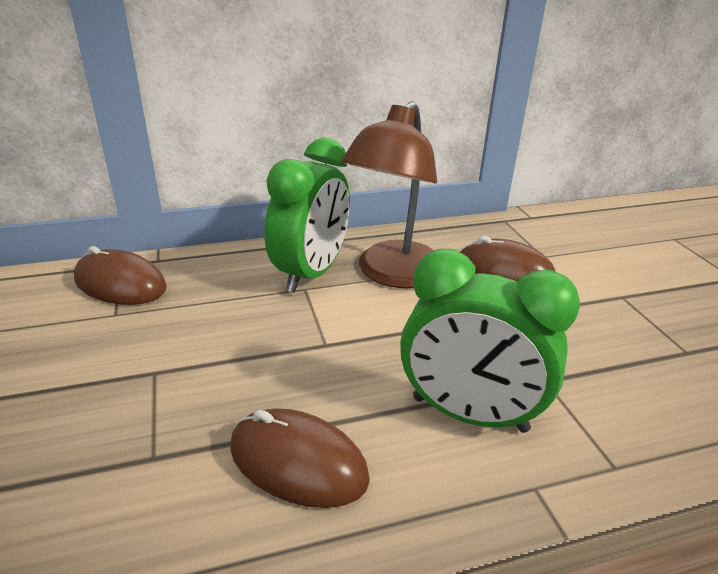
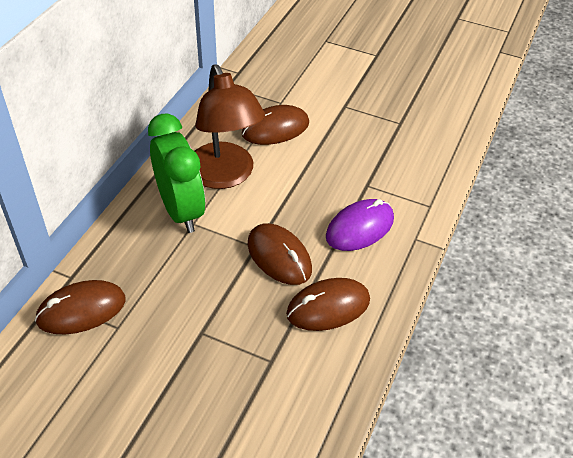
camera: 50 degrees left, 15 degrees up
(331, 370) = (279, 256): none -> brown mouse
(469, 414) = (360, 228): green clock -> purple mouse

